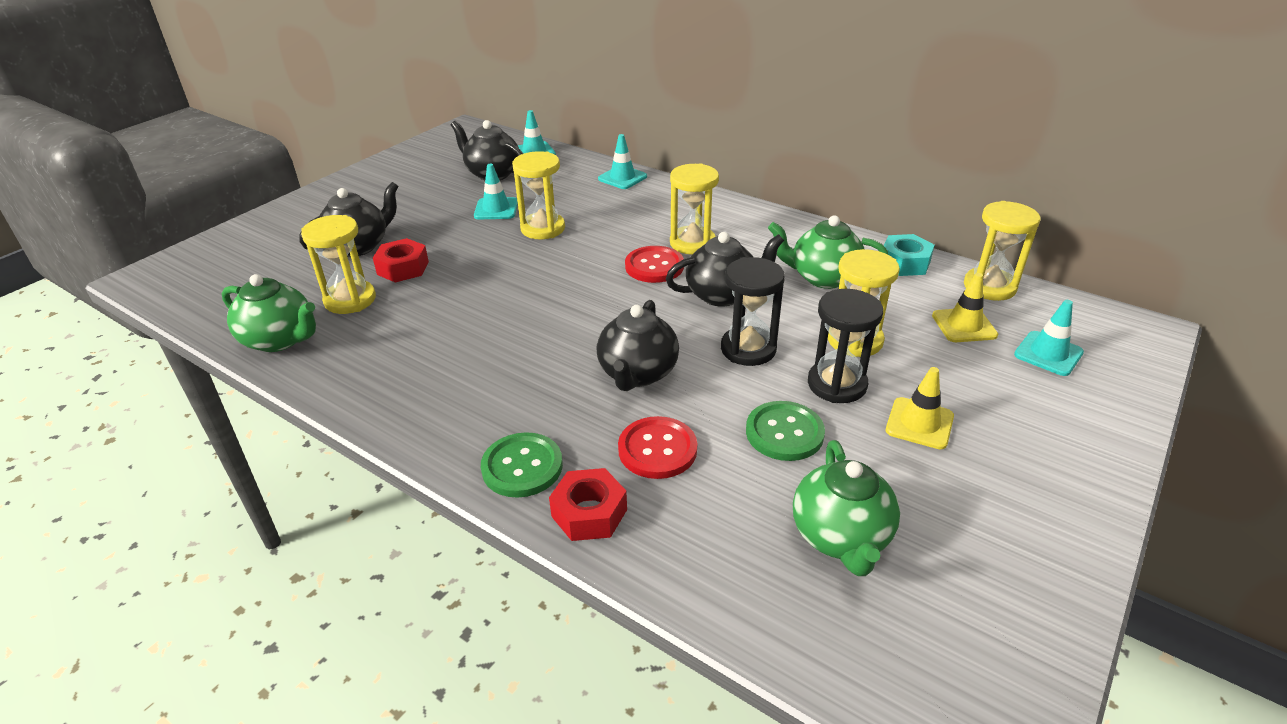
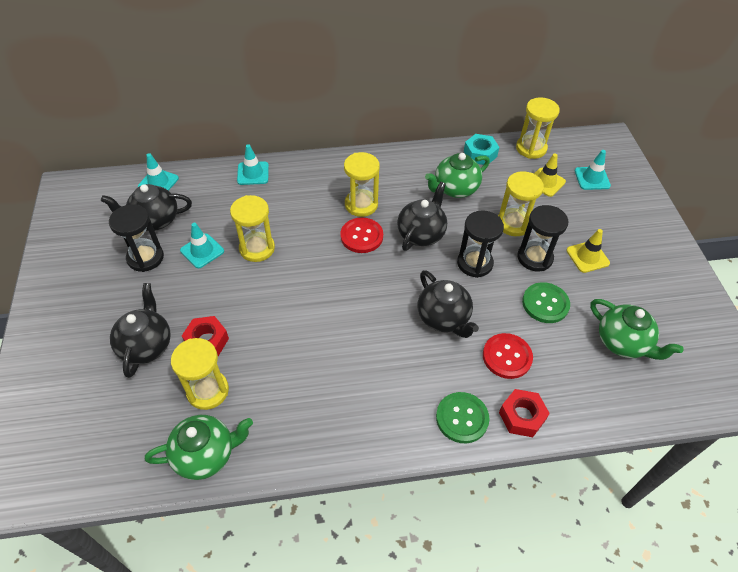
camera: 45 degrees left, 15 degrees up
(448, 193) = (145, 258): none -> black hourglass

